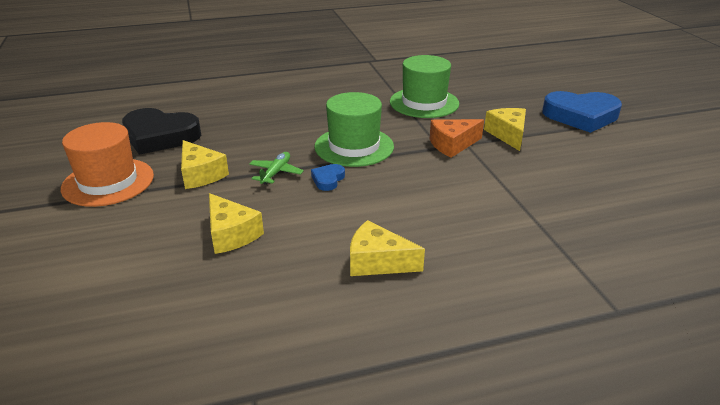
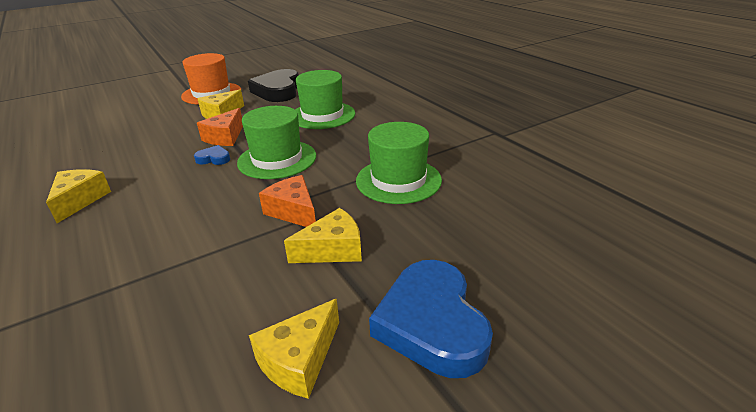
camera: 75 degrees right, 0 degrees up
(231, 234) = (138, 140): yellow cheese -> yellow cheese (299, 360)
(267, 118) = (322, 115): none -> green hat
(276, 173) = (225, 137): green plane -> orange cheese

